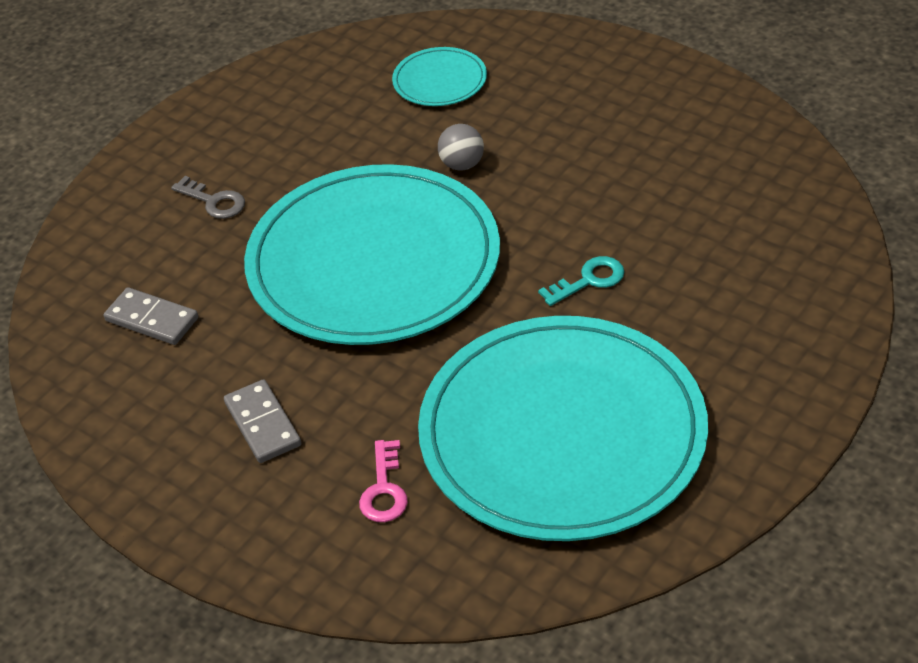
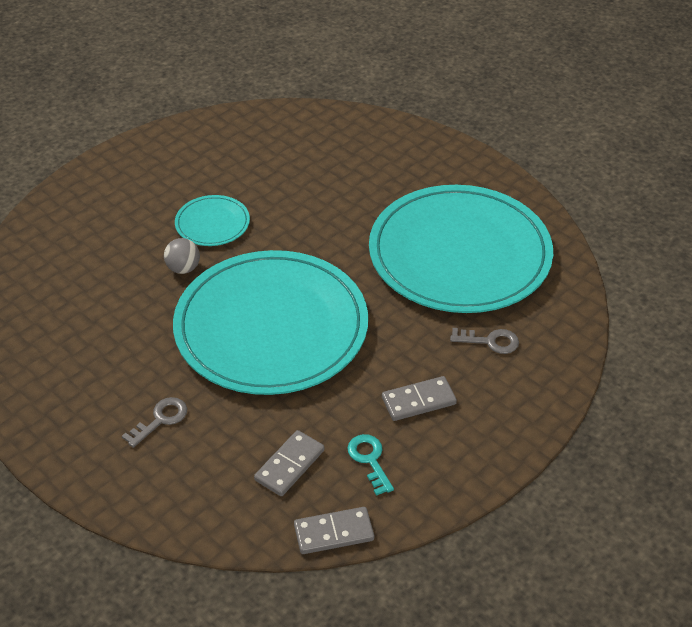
camera: 85 degrees left, 0 degrees up
(54, 375) = (334, 533): none -> grey domino
(384, 489) = (490, 341): pink key -> grey key
(439, 81) = (75, 269): turquoise plate -> turquoise plate (212, 223)
(589, 280) = (329, 223): turquoise key -> turquoise key (369, 460)

